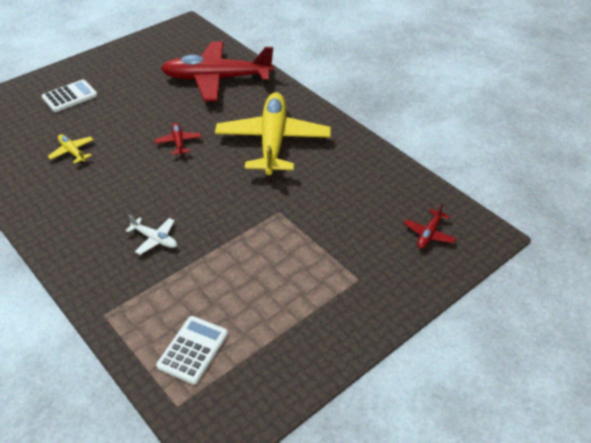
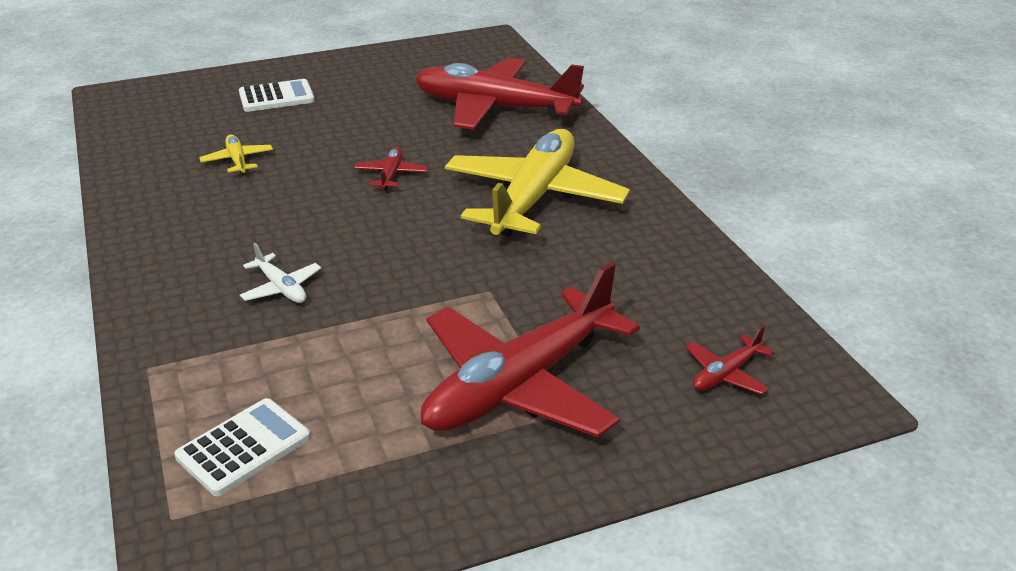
camera: 20 degrees right, 10 degrees down
(326, 268) = (520, 384): none -> red plane

